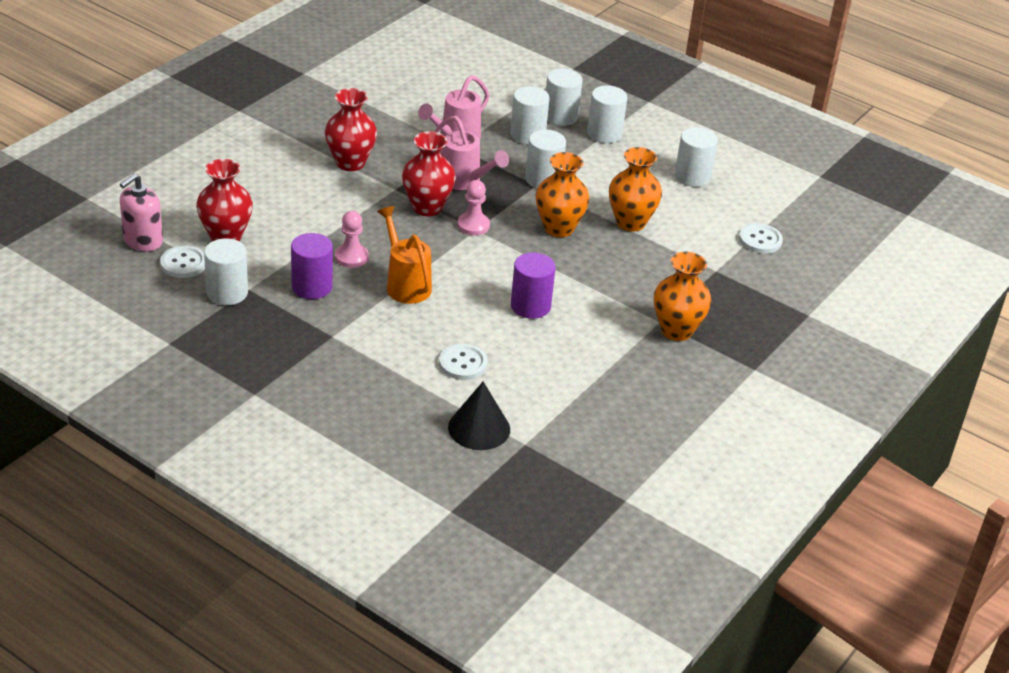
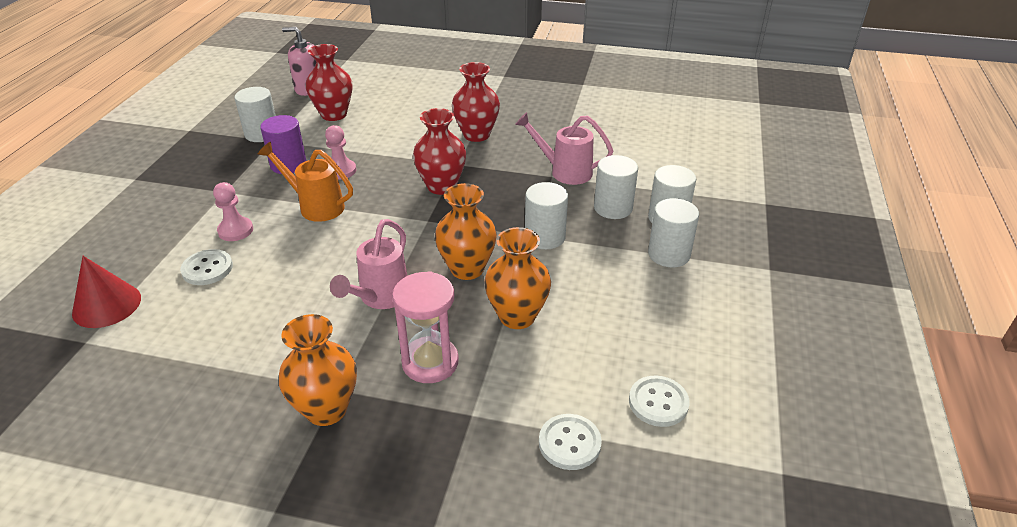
camera: 70 degrees right, 0 degrees up
(183, 263) = (290, 109): white button -> white button (658, 402)
(406, 284) = (316, 206): orange watering can -> orange watering can turned 105 degrees counterclockwise
(464, 181) = (500, 194): pink watering can -> pink watering can (380, 297)
(473, 225) = (432, 217): pink pawn -> pink pawn (235, 230)
(479, 428) = (107, 305): black cone -> red cone
(530, 306) = (319, 285): purple cylinder -> none
(655, 274) = (430, 362): none -> pink hourglass
(692, 176) = (653, 342): white cylinder -> none

